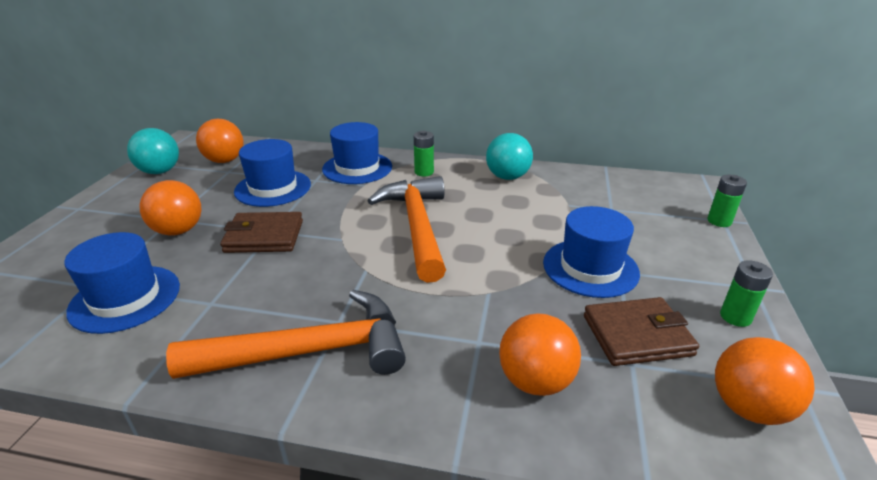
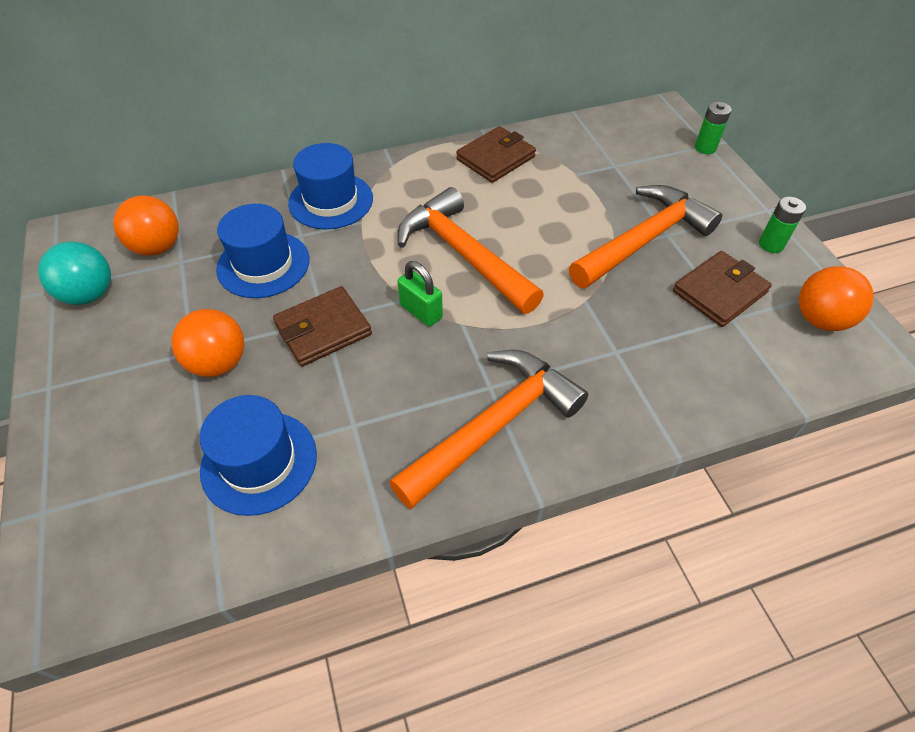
camera: 30 degrees left, 20 degrees up
(344, 250) = (421, 311): none -> green padlock
(424, 172) = (408, 181): green battery -> none
(507, 177) = (495, 158): turquoise ball -> brown wallet
(535, 381) = (681, 365): orange ball -> none
(590, 268) = (644, 240): blue hat -> orange hammer

